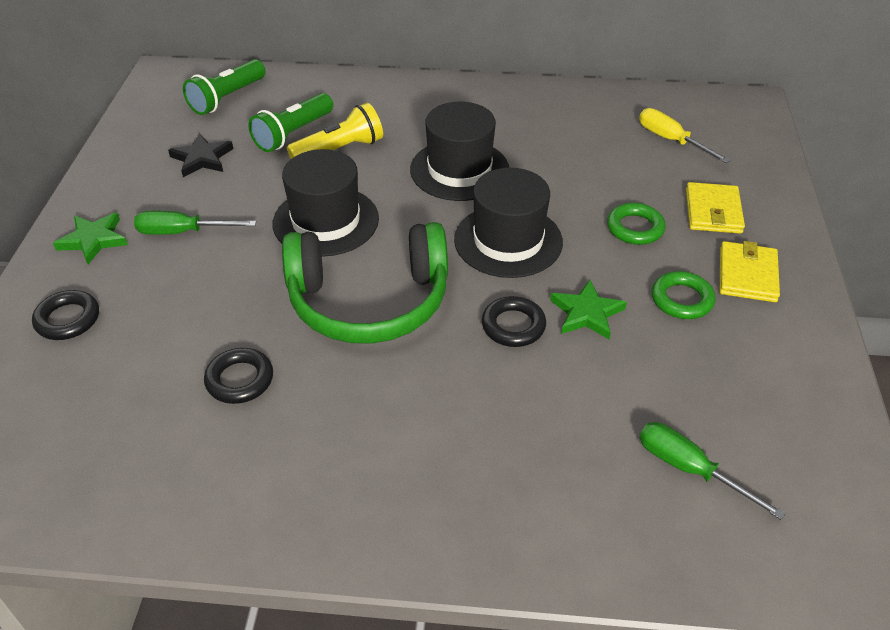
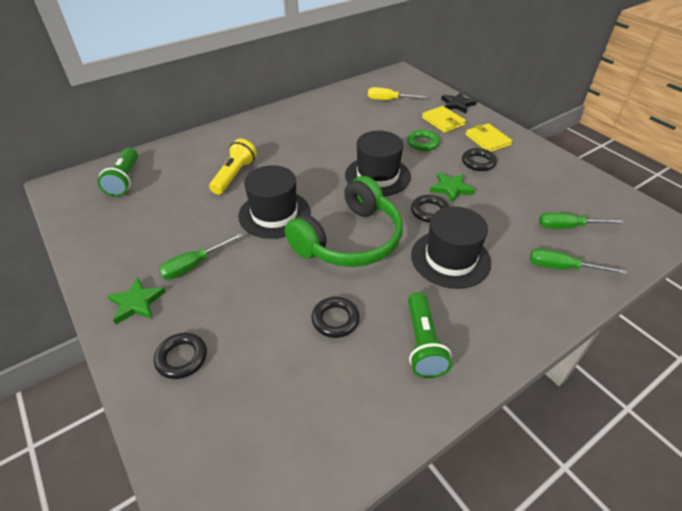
camera: 40 degrees left, 0 degrees up
(202, 158) = (152, 219): black star -> black star (457, 104)
(293, 134) = (195, 180): green flashlight -> green flashlight (423, 343)
(459, 170) = (312, 155): black hat -> black hat (450, 258)
(595, 513) = (562, 268): none -> green screwdriver
(682, 299) = (478, 162): green ring -> black ring

